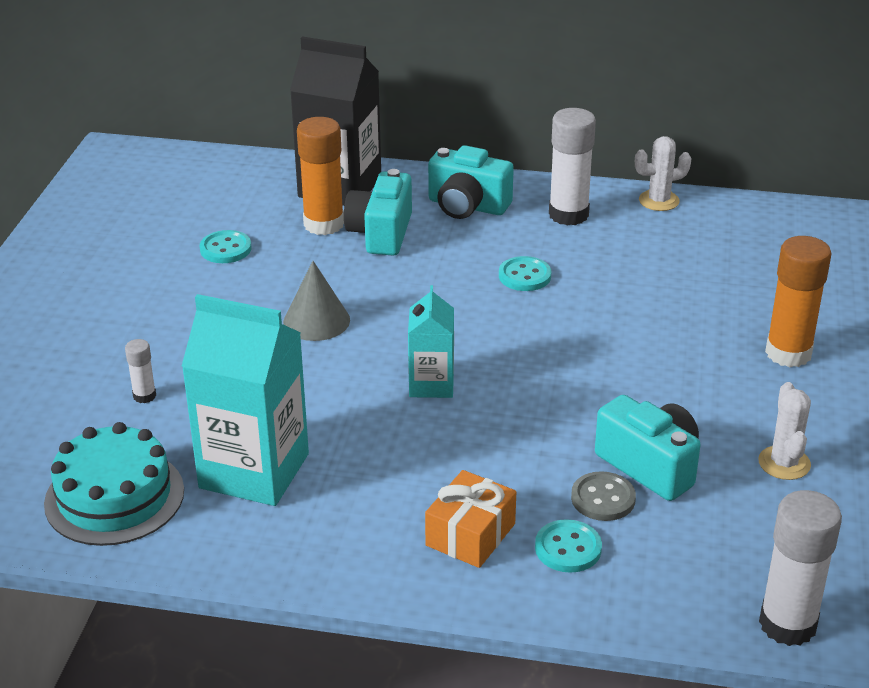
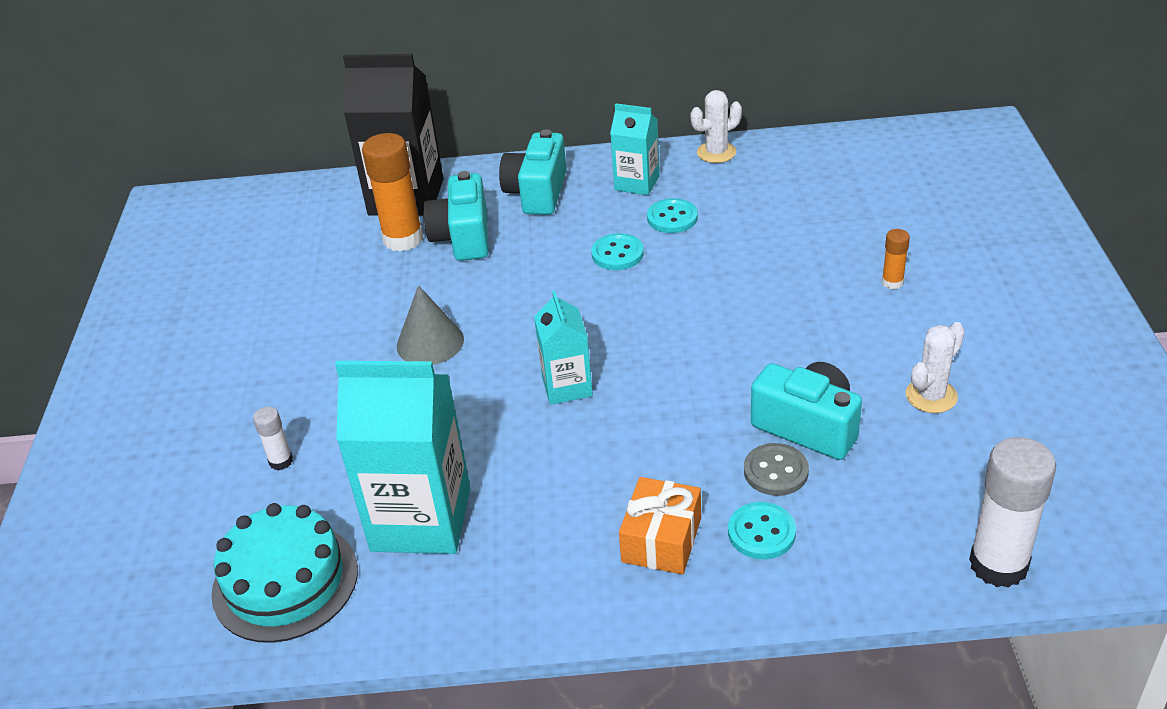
camera: 10 degrees left, 5 degrees up
(225, 249) = (313, 284): turquoise button -> turquoise button (672, 218)
(467, 206) = (537, 193): turquoise camera -> turquoise camera turned 90 degrees clockwise
(568, 215) = (637, 183): white glue stick -> turquoise carton
(784, 463) = (931, 396): white cactus -> white cactus turned 60 degrees clockwise
(788, 353) = (892, 282): orange glue stick -> orange glue stick, size x0.49

